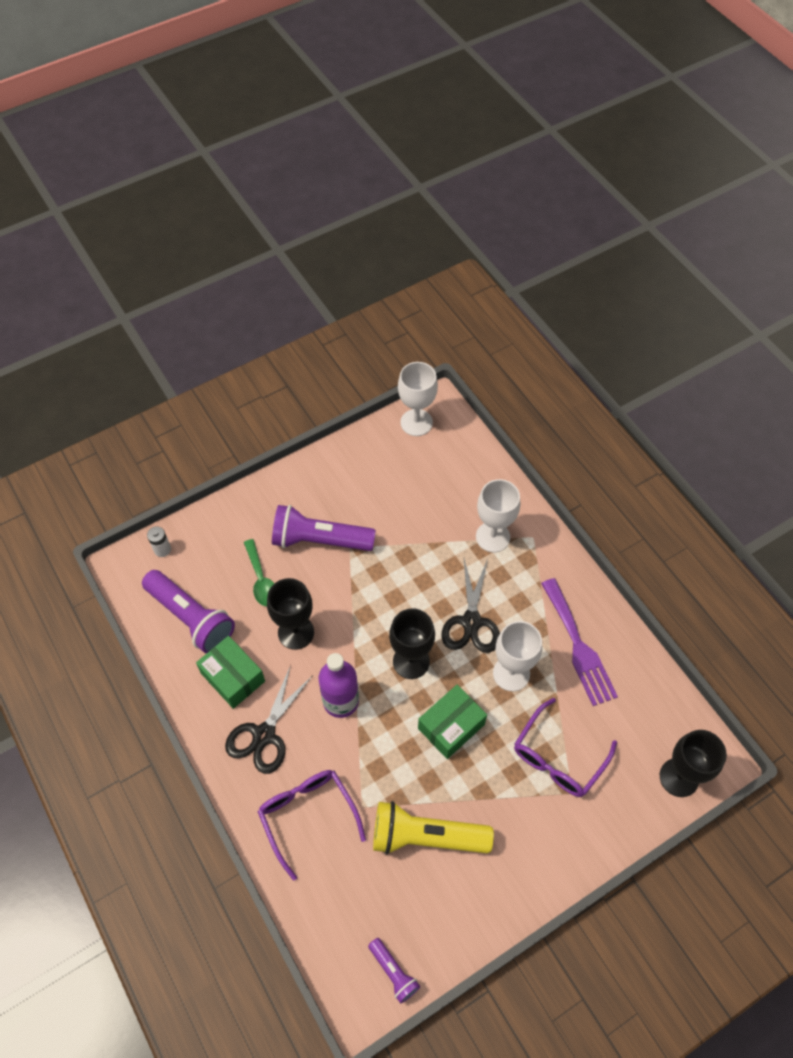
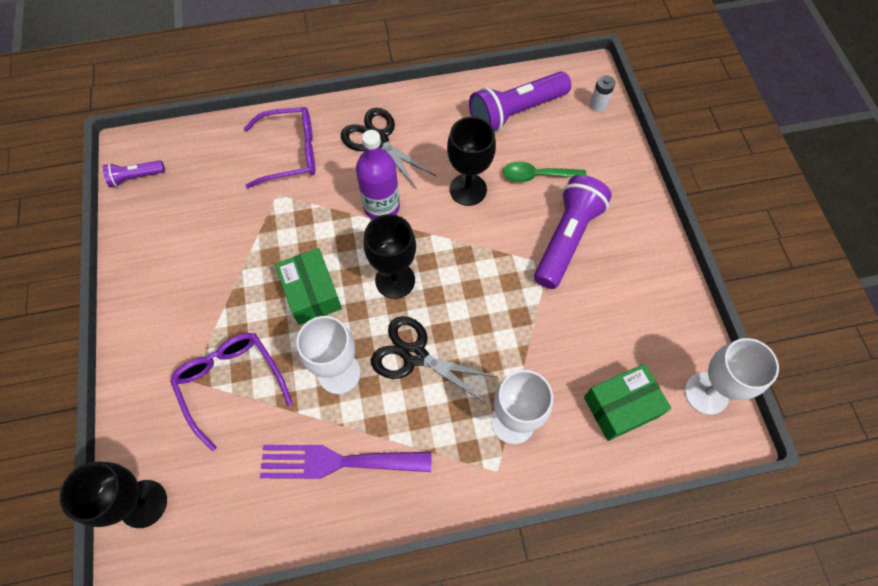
camera: 110 degrees right, 5 degrees up
(233, 677) = (443, 130): green box -> green box (621, 407)
(425, 836) = (224, 236): yellow flashlight -> none

